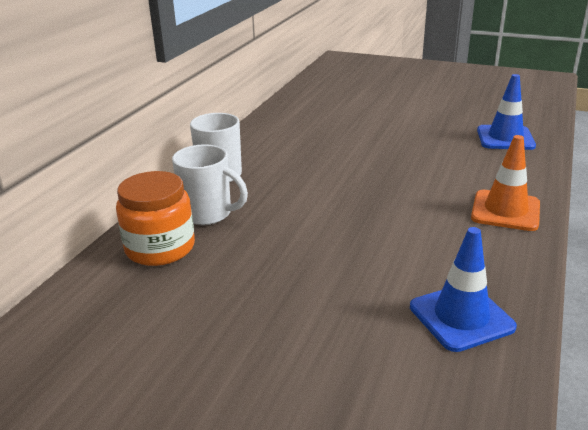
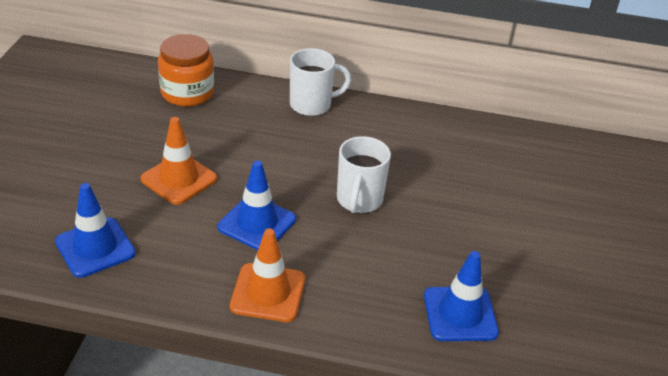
camera: 75 degrees right, 10 degrees up
(208, 214) = (239, 108): white mug -> white mug (359, 200)
(334, 256) = (179, 179): none -> orange traffic cone
(409, 212) = (257, 223): none -> blue traffic cone

